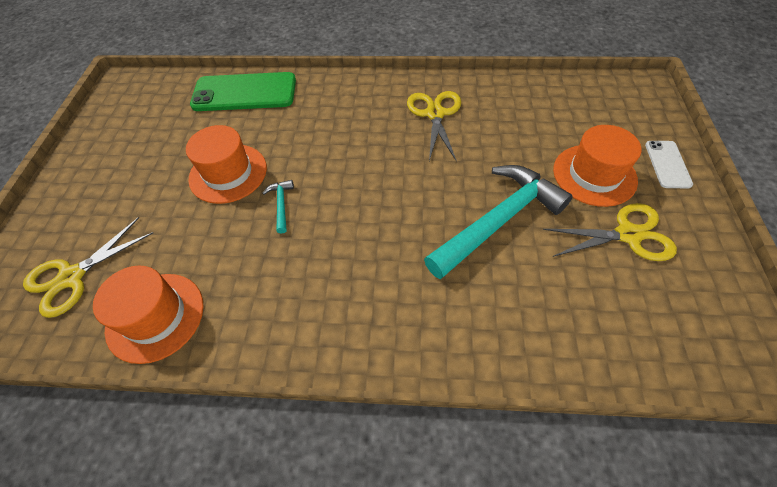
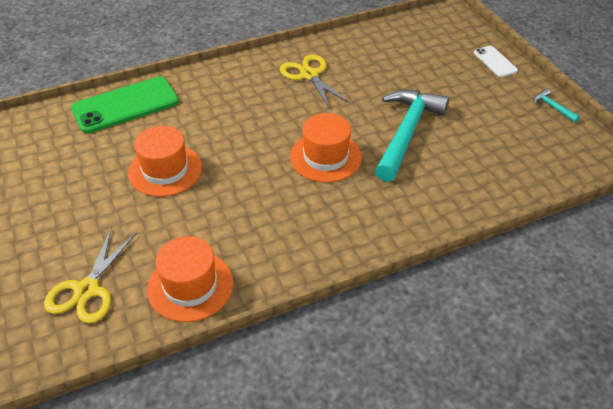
camera: 30 degrees left, 10 degrees down
(281, 204) = (232, 177): turquoise hammer -> turquoise hammer (552, 107)
(594, 175) = (452, 83): orange hat -> orange hat (325, 157)
(627, 235) = (495, 113): yellow scissors -> none

